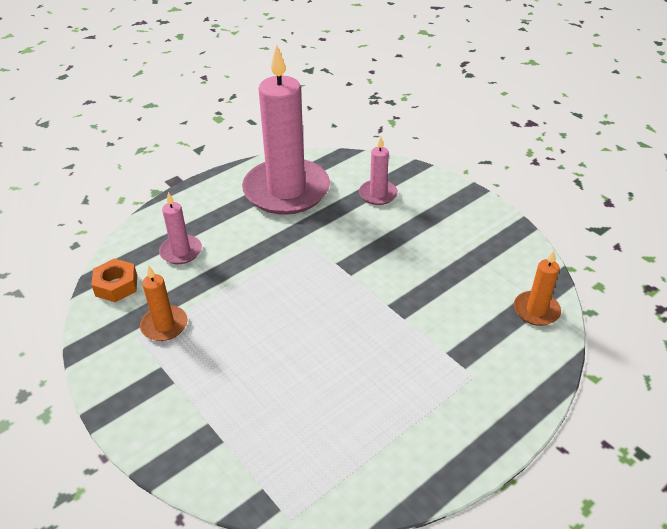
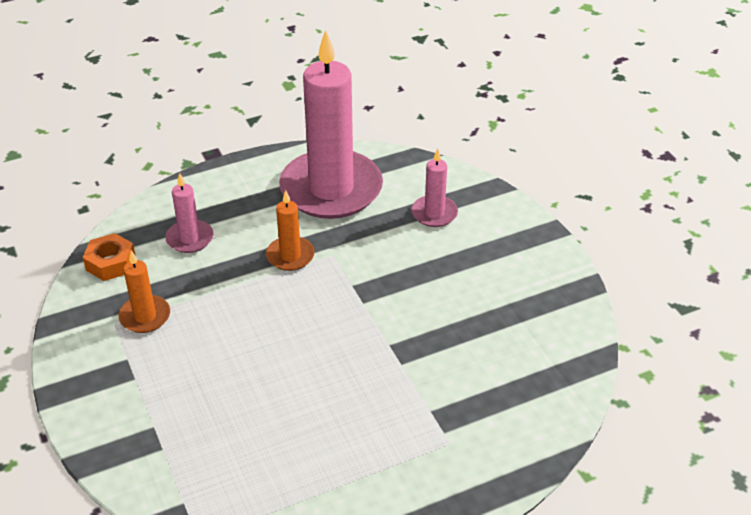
camera: 15 degrees right, 0 degrees up
(536, 310) = (555, 387): orange candle -> orange candle (290, 256)

